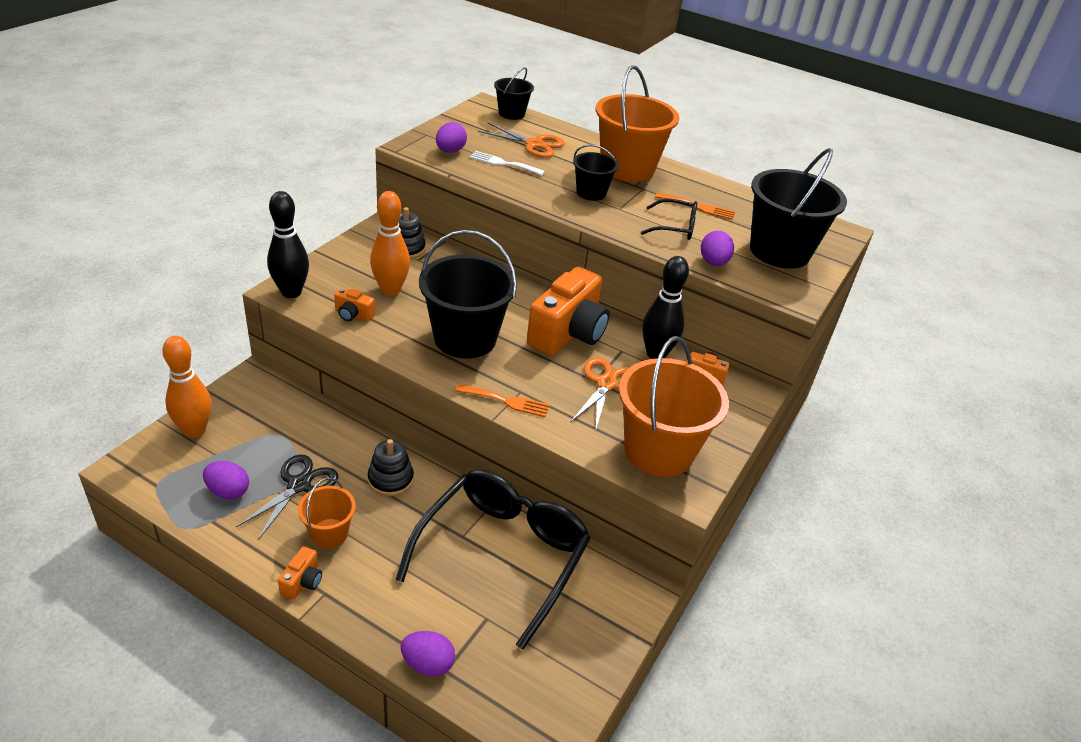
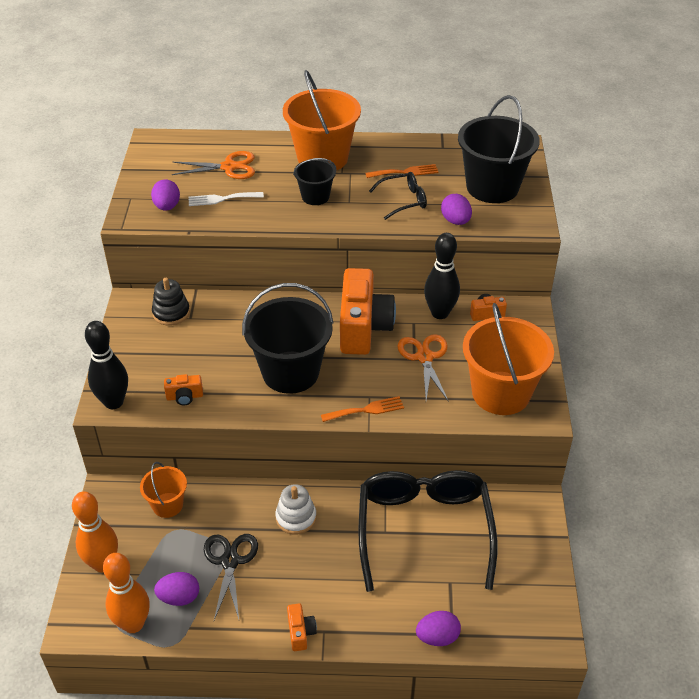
camera: 25 degrees left, 5 degrees up
(329, 533) = (287, 585): orange bucket -> orange bucket (167, 505)
(390, 290) = (193, 358): orange bowling pin -> orange bowling pin (133, 624)
(390, 479) = (296, 518): black stacking toy -> white stacking toy
(511, 114) = (182, 142): black bucket -> none

